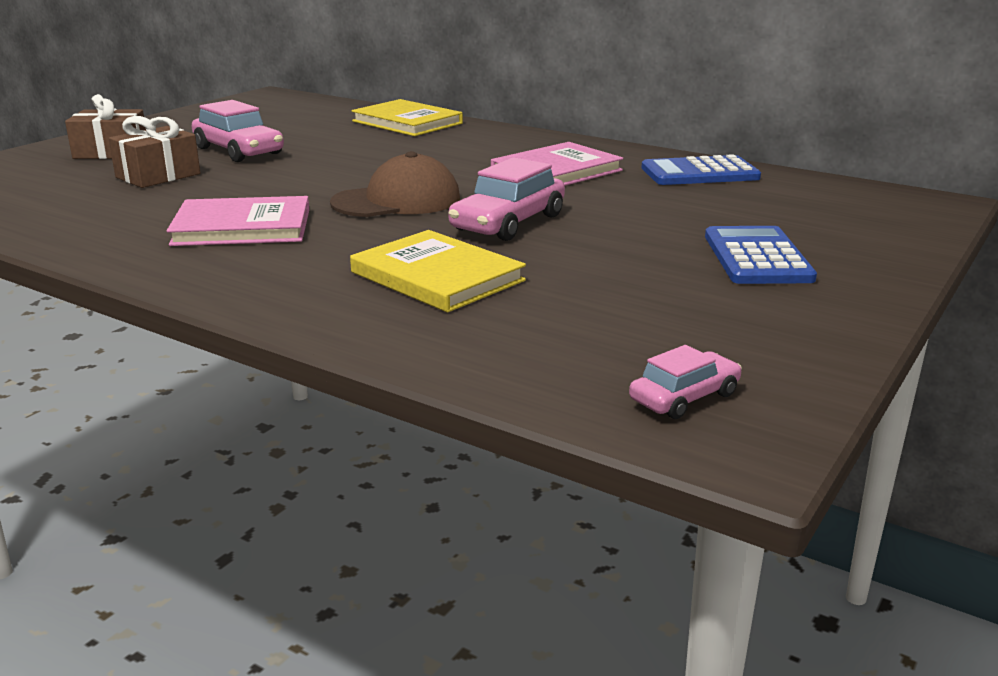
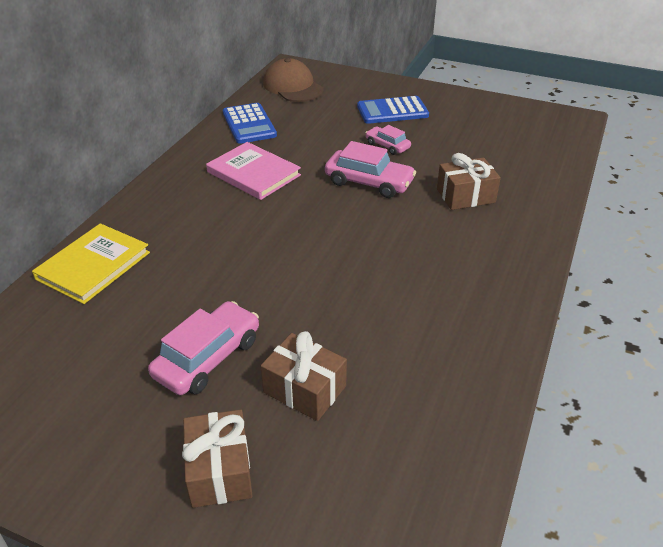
camera: 100 degrees left, 15 degrees up
(242, 227) = (421, 290): pink book -> none
(397, 201) = (339, 231): brown cap -> brown cap (293, 86)
(437, 276) = (465, 196): yellow book -> brown gift
(684, 397) = (547, 128): pink car -> pink car (387, 146)

